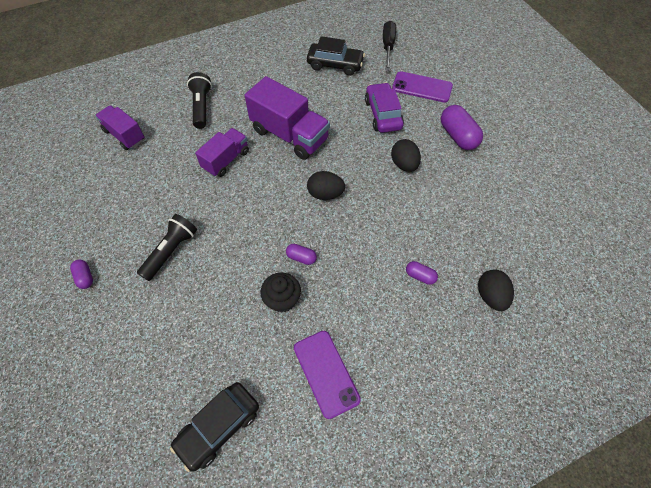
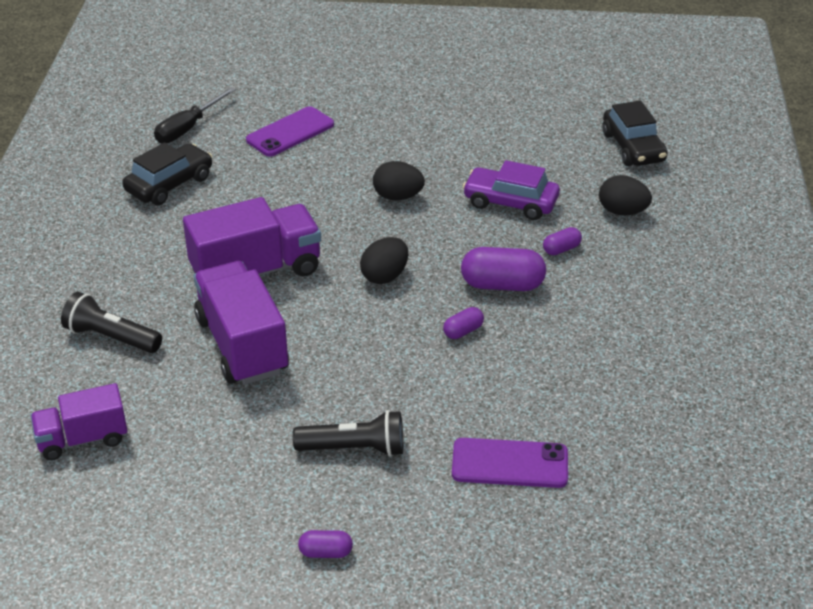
camera: 60 degrees left, 20 degrees down
(171, 251) = (354, 448): black flashlight -> black flashlight turned 120 degrees clockwise
(218, 427) = (639, 478): black car -> black car (633, 147)
(226, 160) = (242, 345): purple truck -> purple truck, size x1.62
(282, 300) = (510, 368): black cupcake -> none
(326, 373) = (630, 367): purple phone -> purple phone (510, 463)
(383, 114) = (302, 180): purple car -> purple car (510, 202)
(388, 46) = (188, 128): black screwdriver -> black screwdriver turned 90 degrees counterclockwise
(458, 136) = (395, 140): purple capsule -> purple capsule (502, 285)

